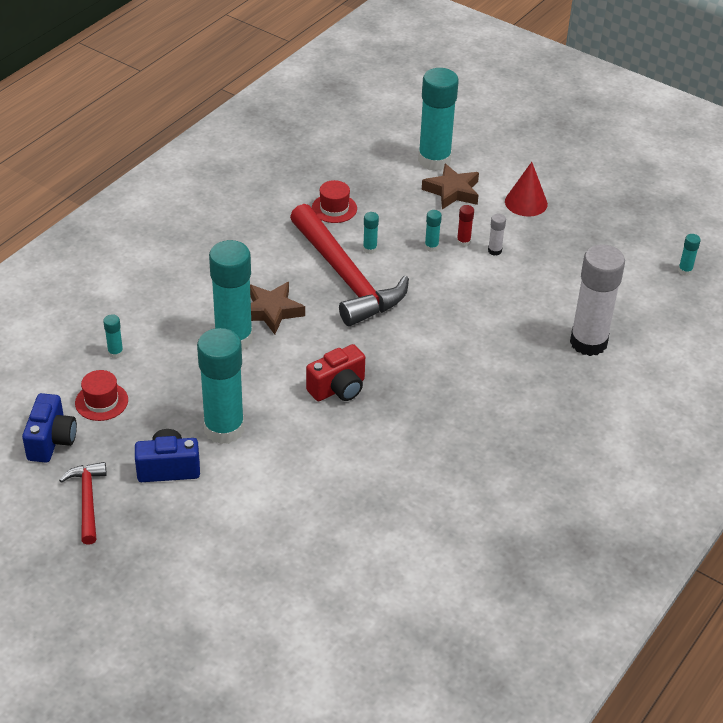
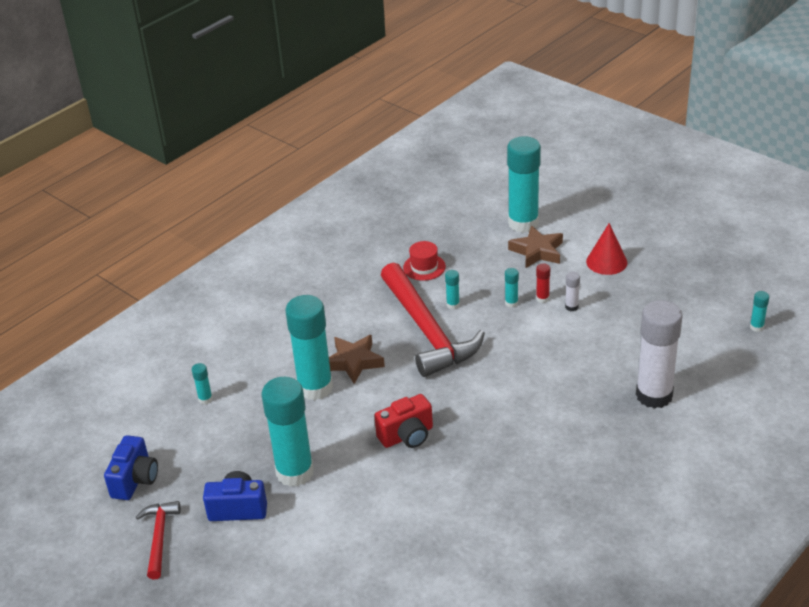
camera: 10 degrees right, 5 degrees down
(101, 401) = (186, 444): red hat -> none

